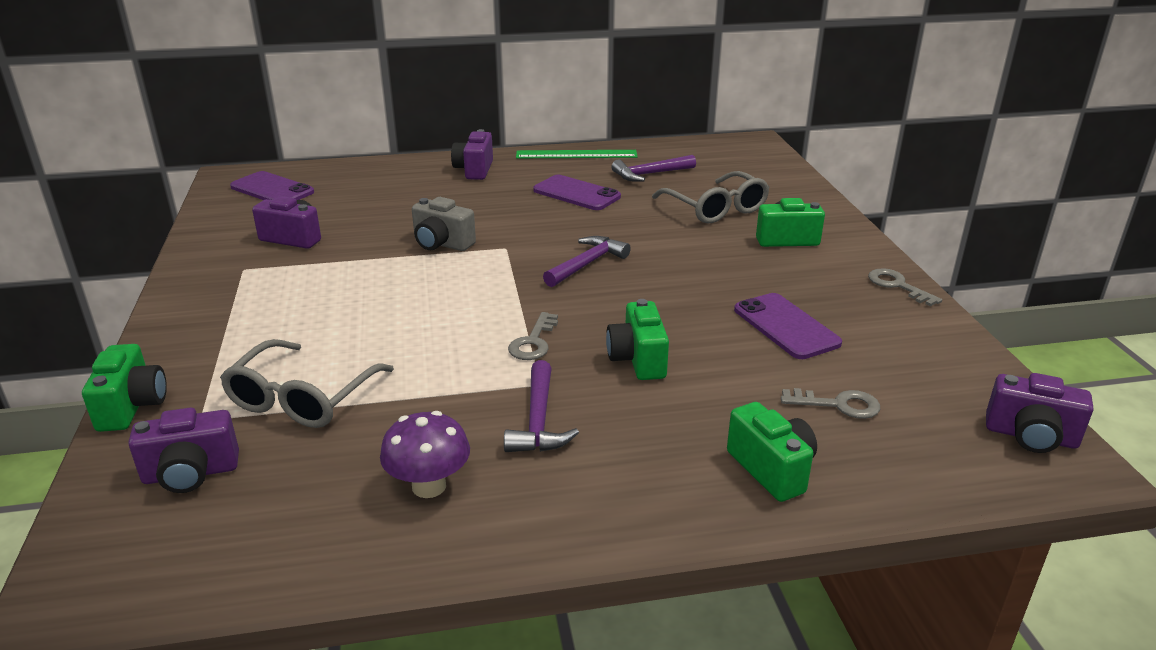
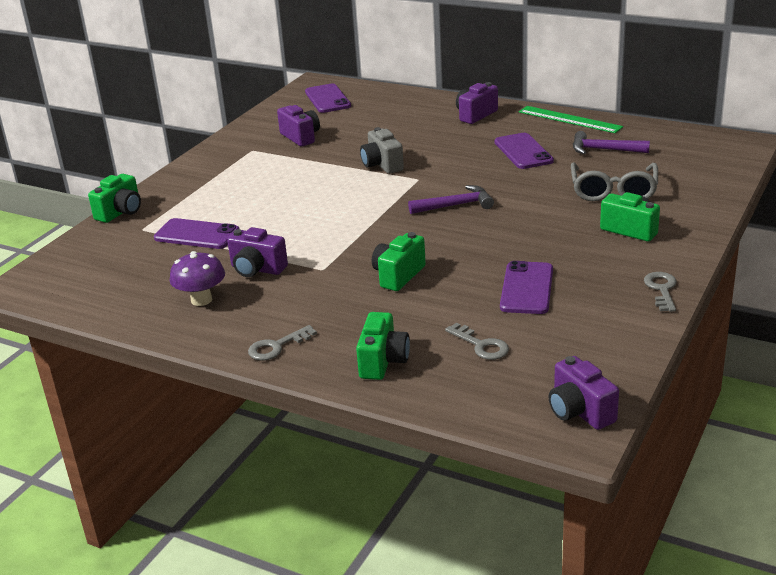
camera: 40 degrees right, 0 degrees up
(191, 473) = (110, 254): purple camera -> purple camera (257, 269)
(302, 398) = (197, 235): grey glasses -> purple phone
(533, 342) = (353, 244): grey key -> grey key (277, 346)
(538, 420) = (295, 288): purple hammer -> none

